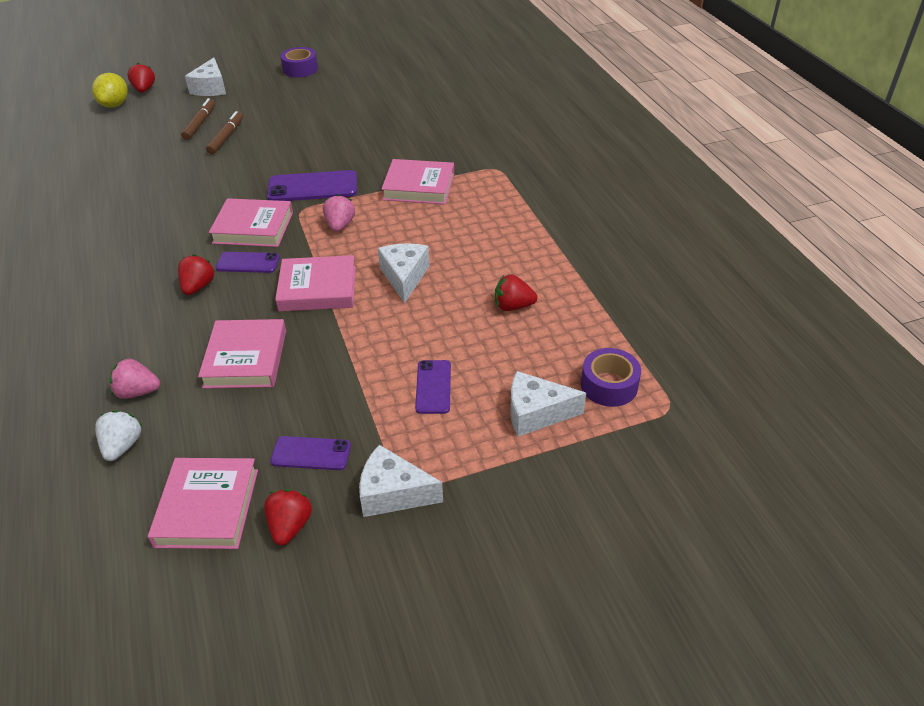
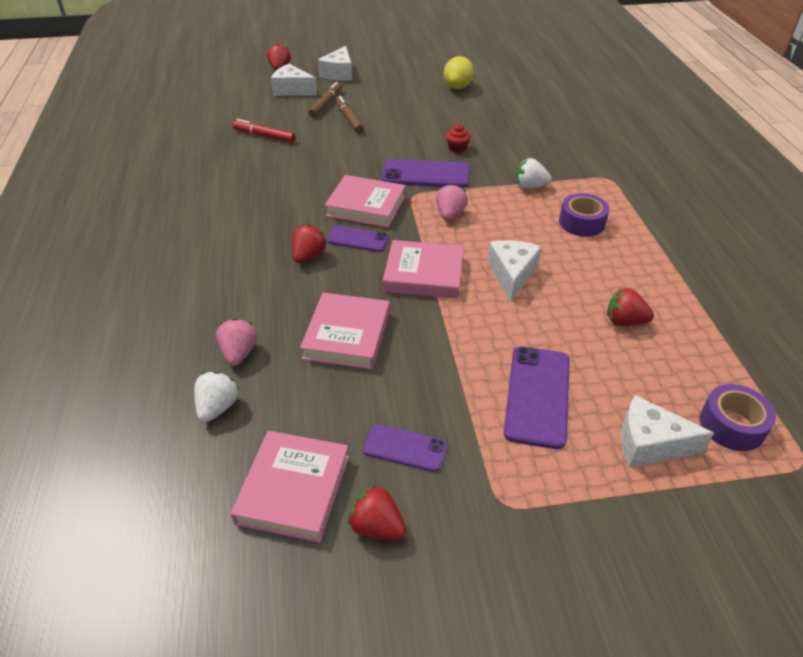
camera: 10 degrees right, 0 degrees up
(115, 105) = (252, 79): yellow lemon -> yellow lemon (457, 87)
(136, 166) = (264, 136): none -> red marker
(137, 392) = (239, 353): pink strawberry -> pink strawberry turned 75 degrees clockwise
(226, 137) = (349, 119): brown marker -> brown marker turned 45 degrees counterclockwise
(290, 526) = (377, 527): red strawberry -> red strawberry turned 75 degrees counterclockwise
(300, 69) = (422, 65): purple tape -> purple tape (581, 223)
(343, 155) = (457, 148): none -> red cupcake
(393, 493) = (489, 509): white cheese -> white cheese (292, 90)
(419, 187) = (530, 186): pink book -> white strawberry
(433, 387) = (537, 396): purple phone -> purple phone, size x1.65

